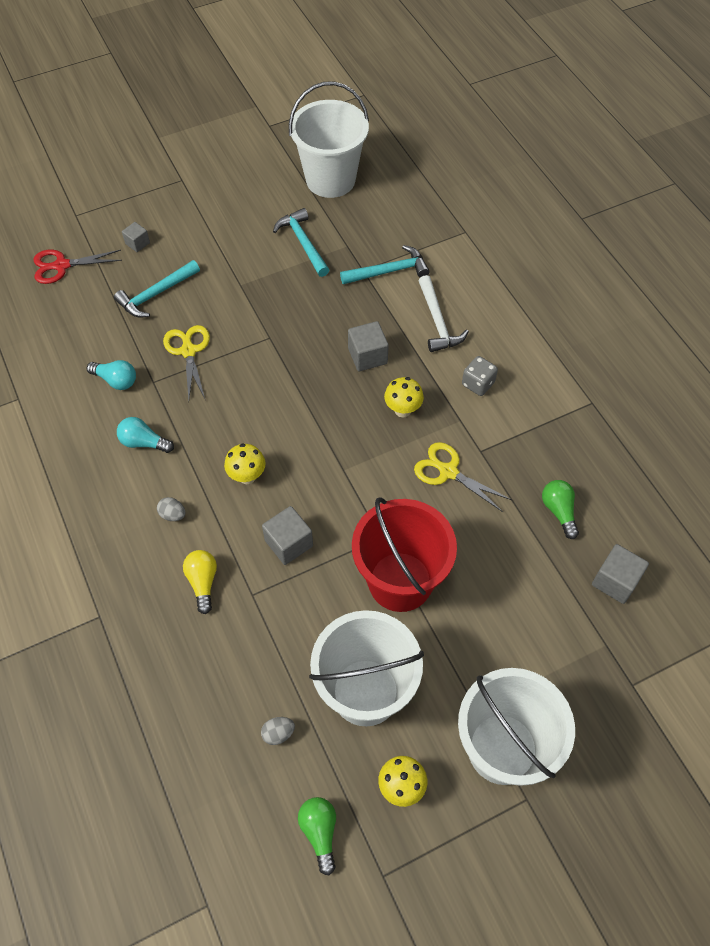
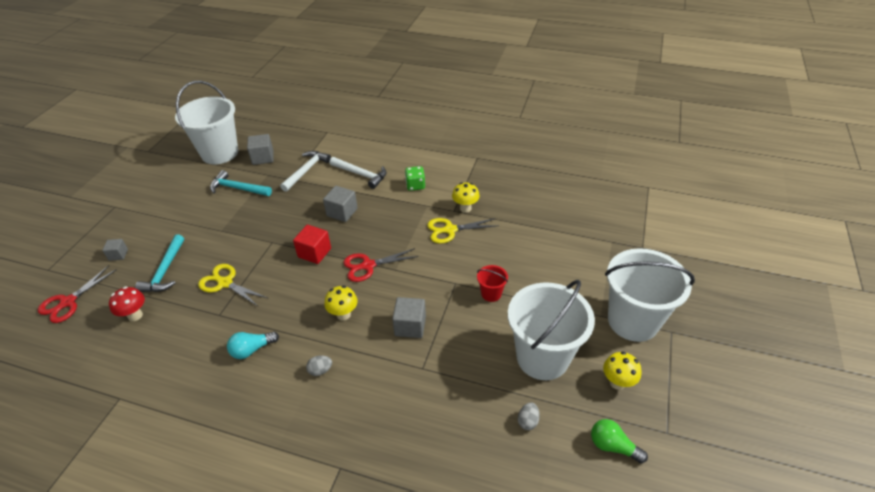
camera: 45 degrees left, 15 degrees down
(94, 324) = (135, 315): none -> red mushroom
(116, 380) = (190, 333): turquoise light bulb -> none
(203, 582) = (385, 388): yellow light bulb -> none
(293, 384) = (314, 253): none -> red cube
(324, 442) = (368, 266): none -> red scissors
(389, 271) = (306, 171): turquoise hammer -> white hammer
(400, 581) = (491, 294): red bucket -> red bucket, size x0.42
(402, 410) = (392, 222): yellow mushroom -> yellow mushroom (465, 208)
(478, 384) = (415, 185): grey dice -> green dice
(559, 511) = (521, 207): green light bulb -> none
(615, 581) = (580, 215): grey cube -> grey cube (263, 158)

